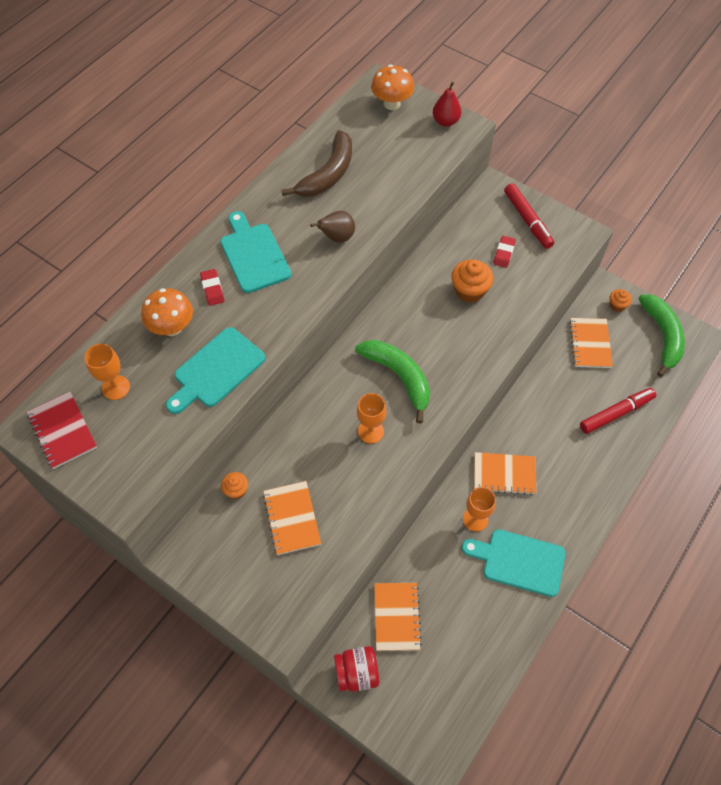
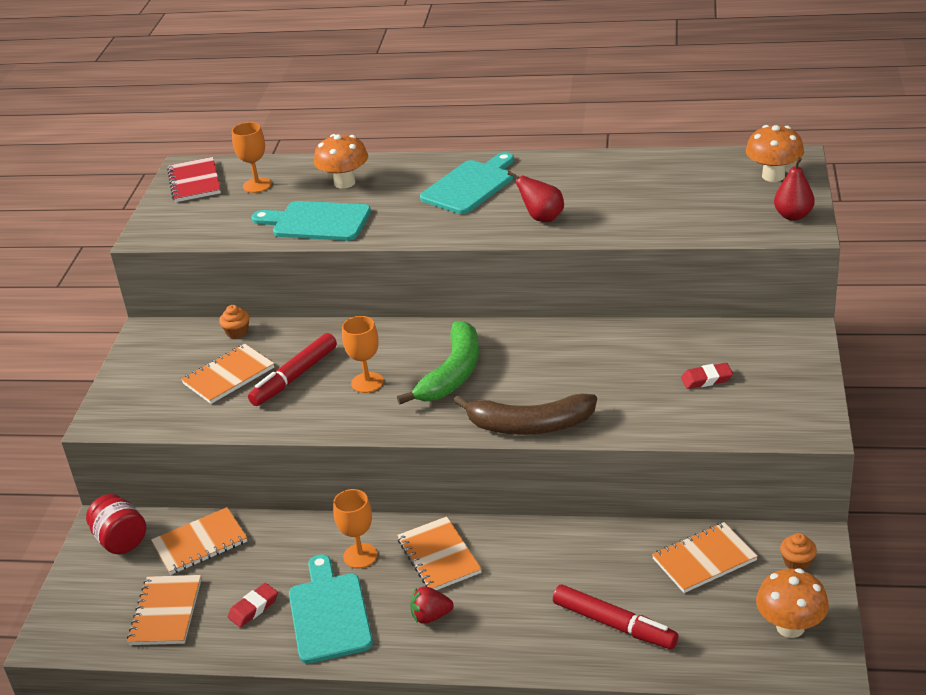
camera: 65 degrees right, 25 degrees down
(62, 431) = (194, 182): red notebook -> red notebook turned 45 degrees counterclockwise
(212, 289) = (407, 183): red eraser -> red eraser (253, 608)
(328, 174) = (621, 181): brown banana -> brown banana (529, 425)
(337, 237) = (542, 218): brown pear -> red pear
(456, 667) = (166, 612): none -> orange notebook
(469, 290) = (621, 375): orange cupcake -> none
(527, 220) = (781, 377): red marker -> red marker (294, 377)
(555, 504) = (431, 616): none -> red strawberry
(662, 336) = (790, 627): green banana -> orange mushroom

